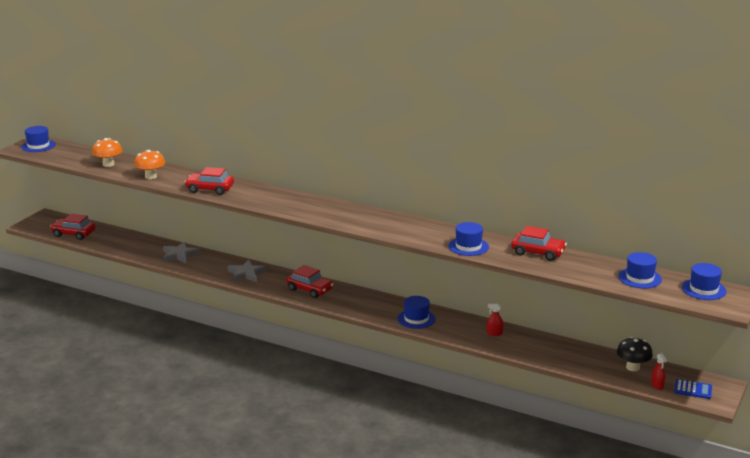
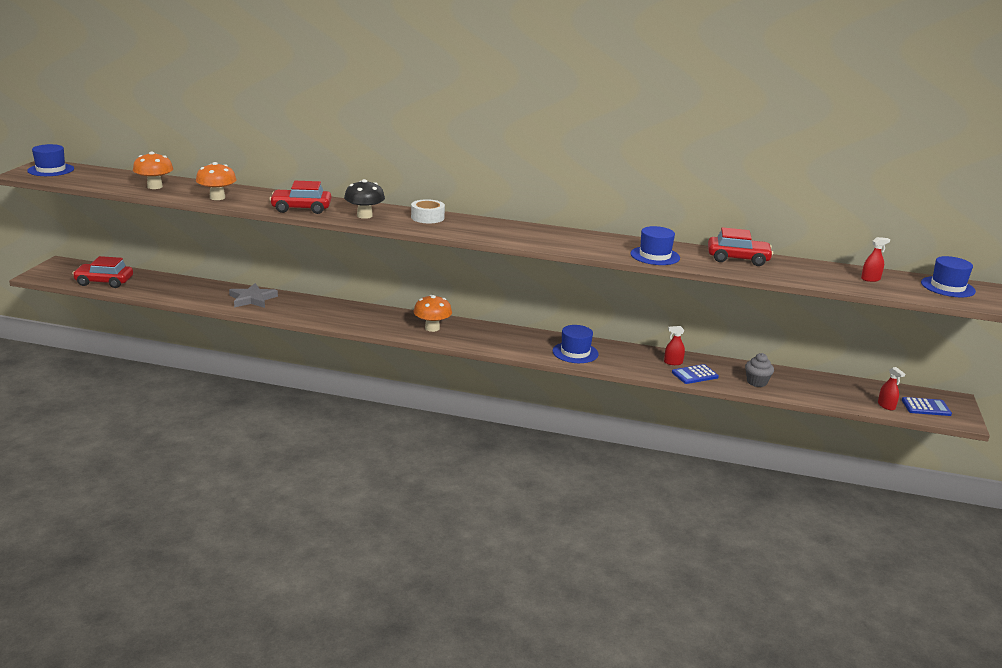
camera: 15 degrees left, 0 degrees up
(246, 274) = (346, 315): grey star -> none
(304, 201) = (427, 217): none -> white tape
(310, 289) = (432, 328): red car -> orange mushroom
(506, 345) = (694, 375): none -> blue calculator
(556, 356) = (756, 382): none -> grey cupcake
(632, 367) = (846, 388): black mushroom -> black mushroom (364, 216)
(640, 278) = (870, 279): blue hat -> red spray bottle

